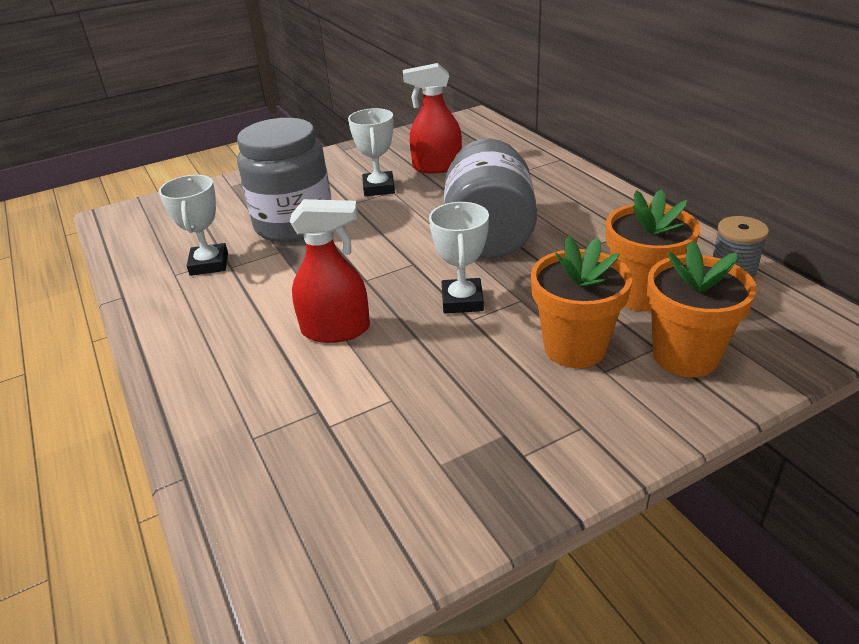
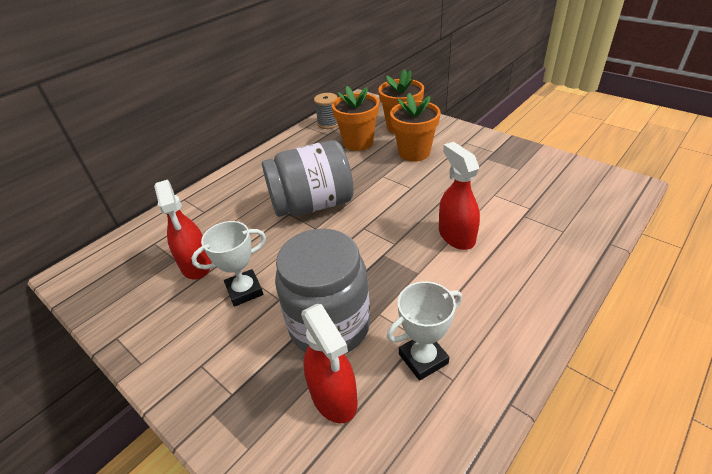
camera: 110 degrees left, 5 degrees up
(227, 218) = (334, 397): none -> red spray bottle
(462, 301) = (395, 195): white trophy -> none

